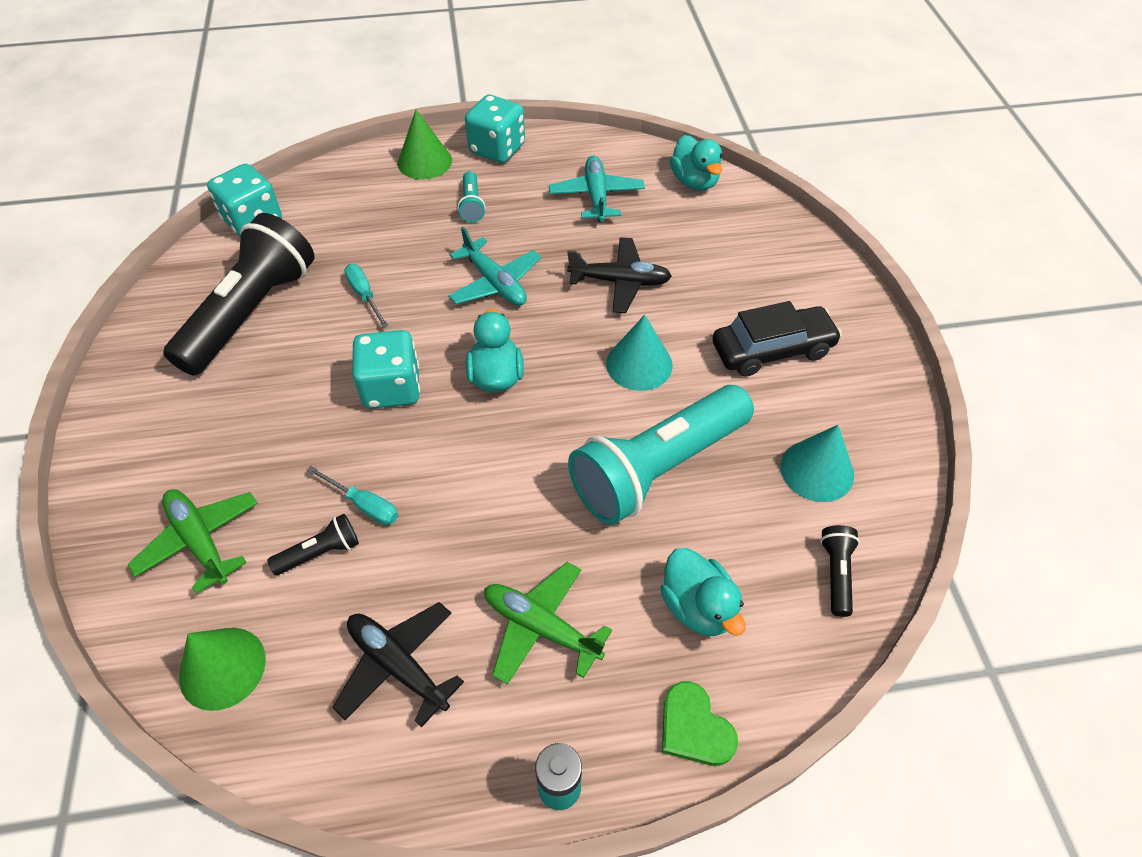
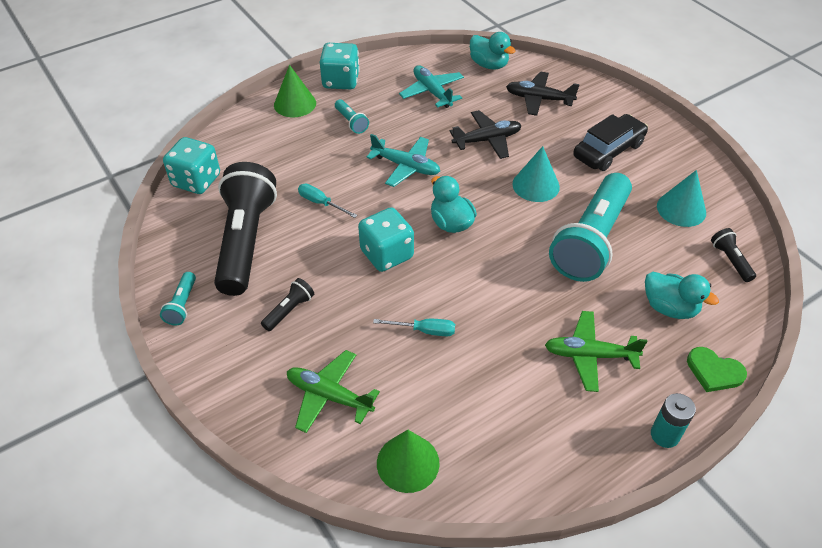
camera: 25 degrees left, 5 degrees down
(133, 364) = (182, 305): none -> turquoise flashlight
(320, 552) = (418, 369): black flashlight -> black flashlight (289, 310)
(398, 665) = (520, 412): black plane -> black plane (539, 99)

